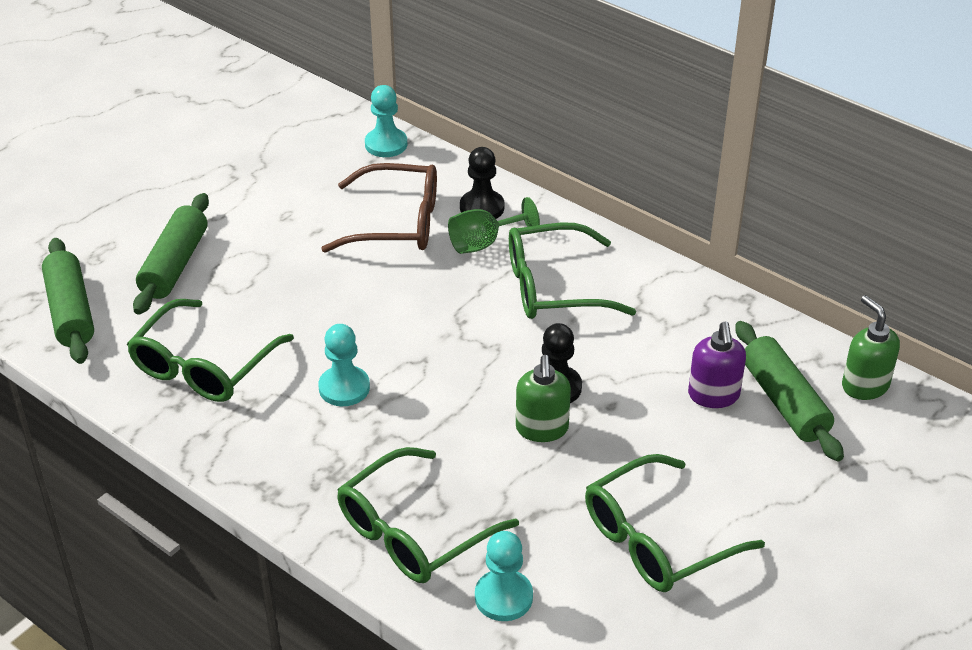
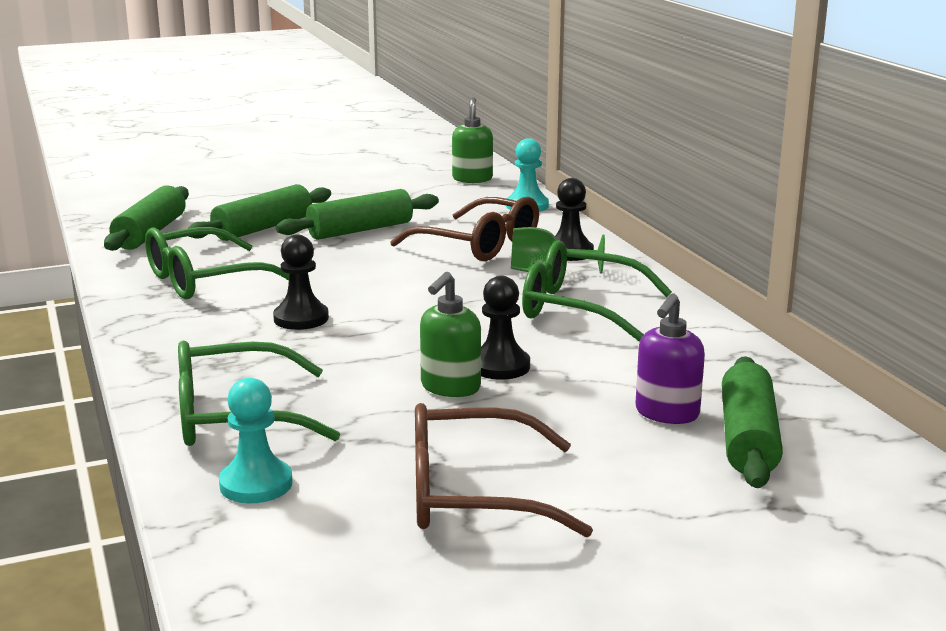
camera: 30 degrees right, 20 degrees down
(270, 236) = (360, 230): none -> green rolling pin
(344, 388) = (301, 318): turquoise pawn -> black pawn
(656, 540) = (471, 494): green glasses -> brown glasses
(864, 385) = (867, 453): green soap dispenser -> green soap dispenser (472, 179)

